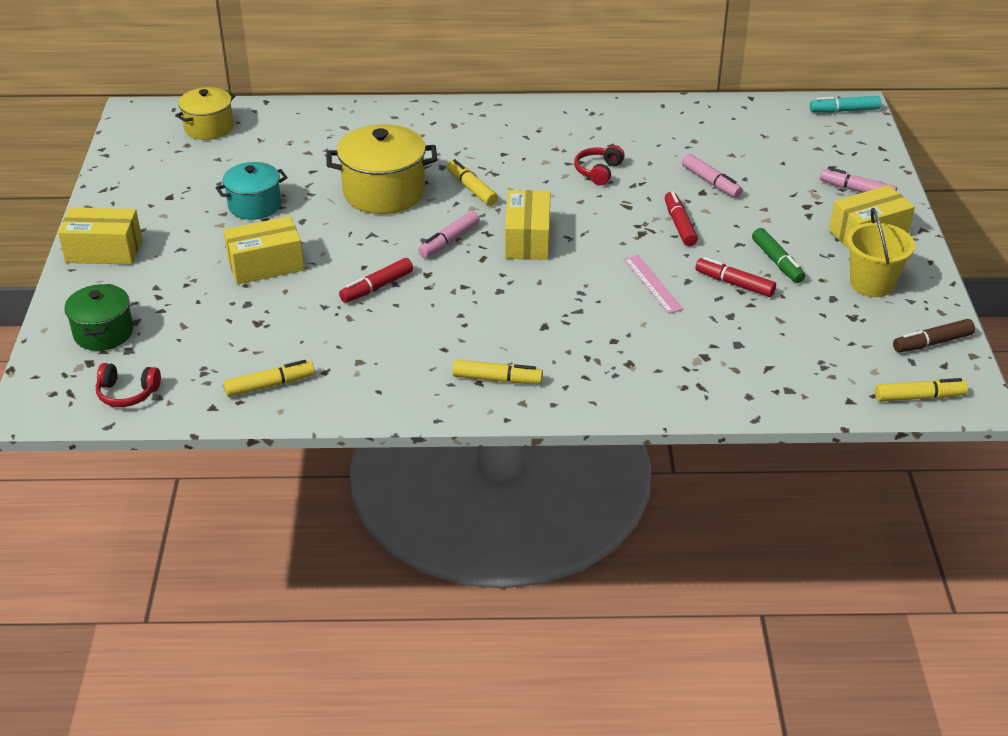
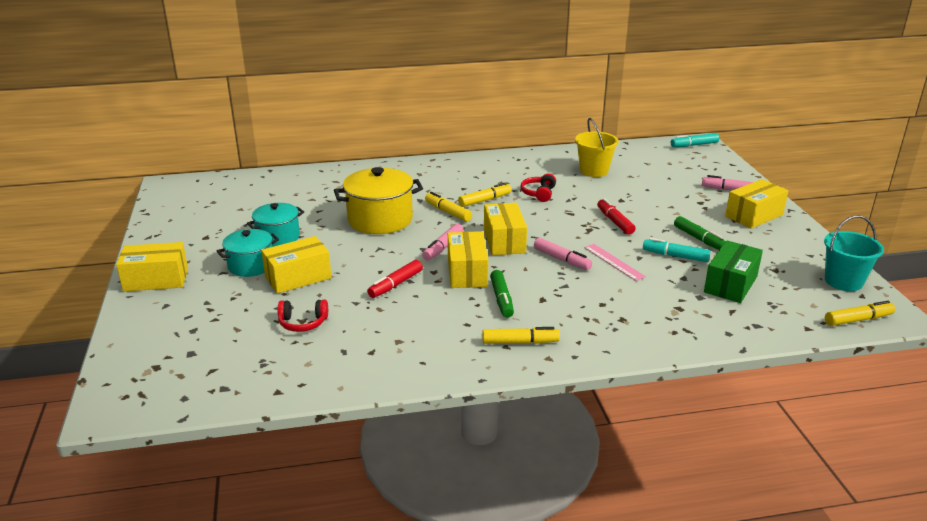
camera: 10 degrees left, 10 degrees down
(103, 333) = (165, 342): green pot -> none
(127, 393) = (196, 388): red headphones -> red headphones (303, 323)
(209, 128) = (228, 189): yellow pot -> none
(215, 243) = (251, 265): none -> turquoise pot
(270, 385) = (325, 368): yellow marker -> yellow marker (485, 200)
(467, 279) = (467, 272): none -> yellow box
(495, 321) = (501, 299): none -> green marker
(711, 182) = (624, 193): pink marker -> pink marker (562, 259)
(734, 283) = (675, 256): red marker -> turquoise marker
(784, 331) = (730, 284): none -> green box
(872, 283) = (775, 246): yellow bucket -> yellow bucket (594, 171)
(932, 343) = (843, 281): brown marker -> turquoise bucket

